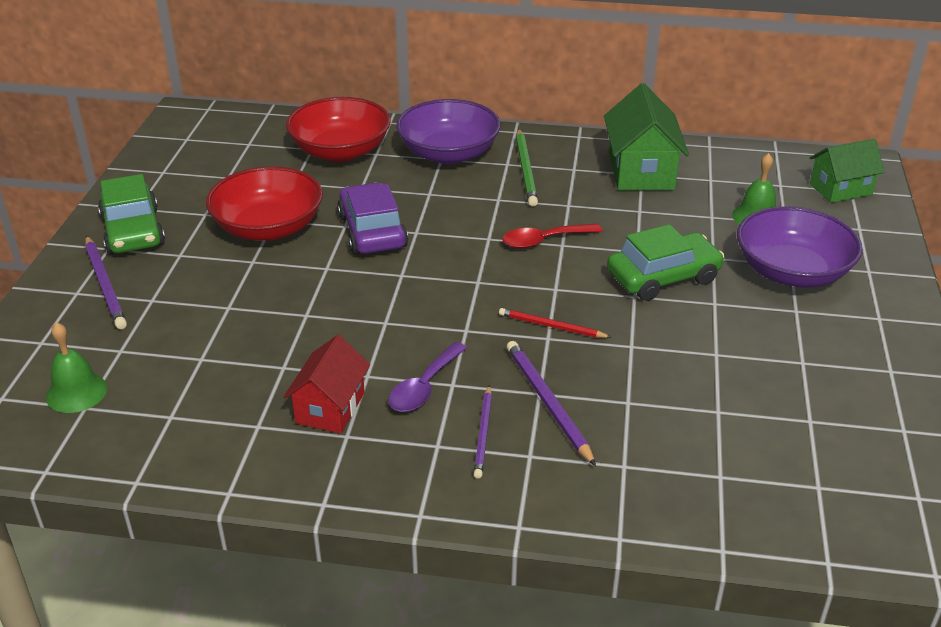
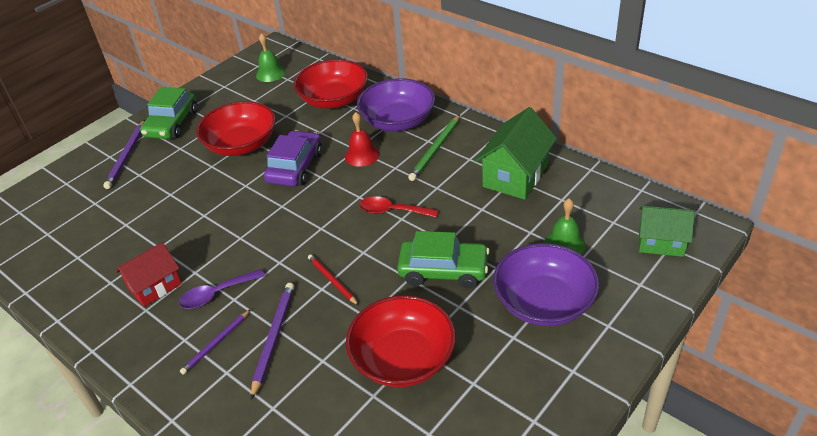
camera: 35 degrees right, 5 degrees up
(76, 392) = (52, 222): green bell -> green bell (270, 73)
(444, 197) = (362, 155): none -> red bell
(711, 368) = (403, 358): none -> red bowl

